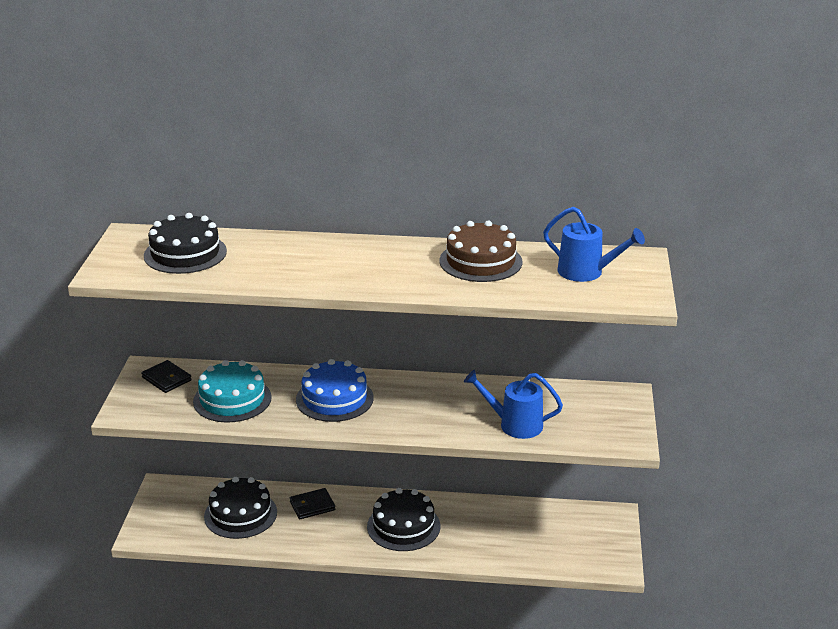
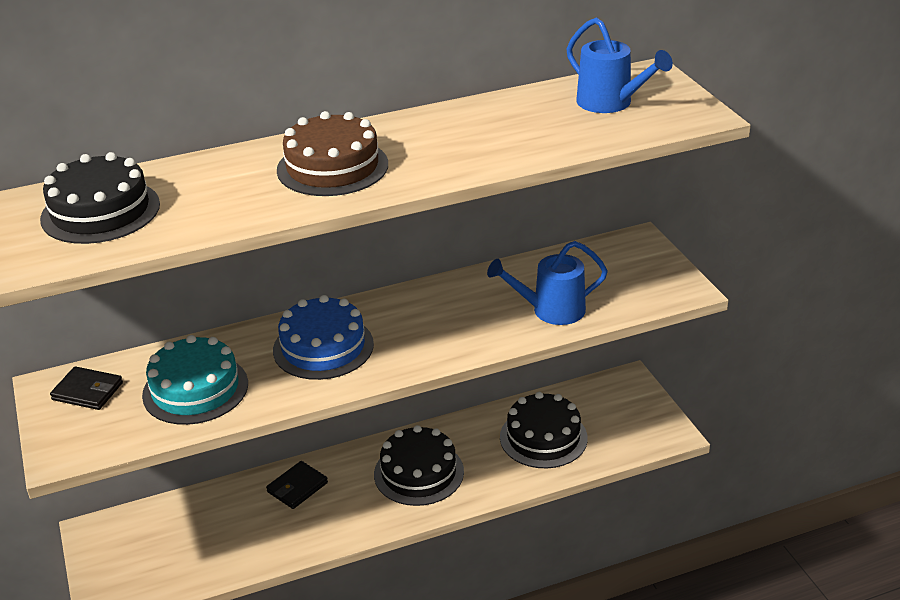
camera: 25 degrees left, 5 degrees up
(240, 514) = (217, 529): black cake -> black cake (543, 437)
(480, 261) = (483, 122): brown cake -> brown cake (332, 167)
(587, 272) = (611, 103): blue watering can -> blue watering can turned 45 degrees clockwise

